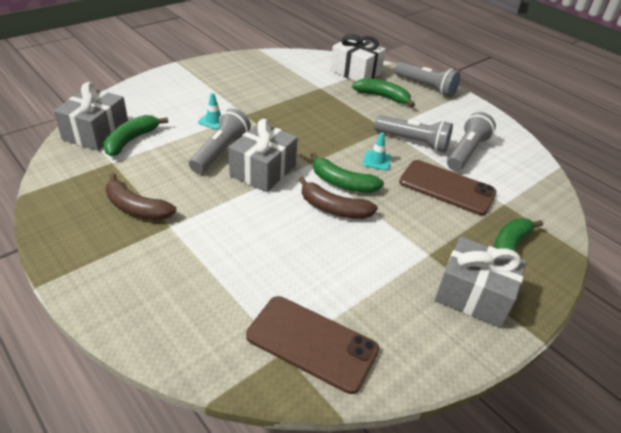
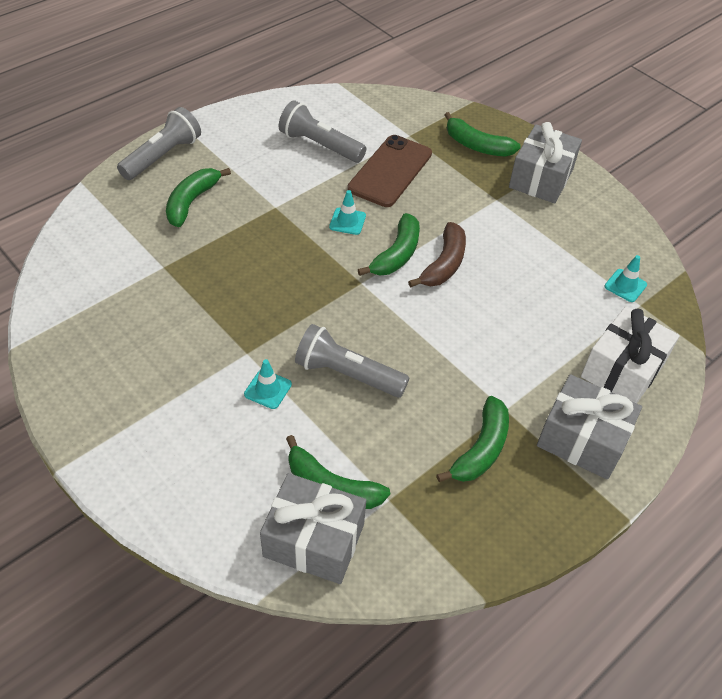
camera: 90 degrees left, 10 degrees up
(136, 208) = (481, 449): brown banana -> green banana
(263, 170) = (383, 327): grey gift -> grey gift (582, 439)
(312, 343) = (625, 285): brown phone -> turquoise traffic cone
(355, 72) = (114, 224): white gift -> white gift (622, 370)
(413, 142) = (303, 186): grey flashlight -> none

